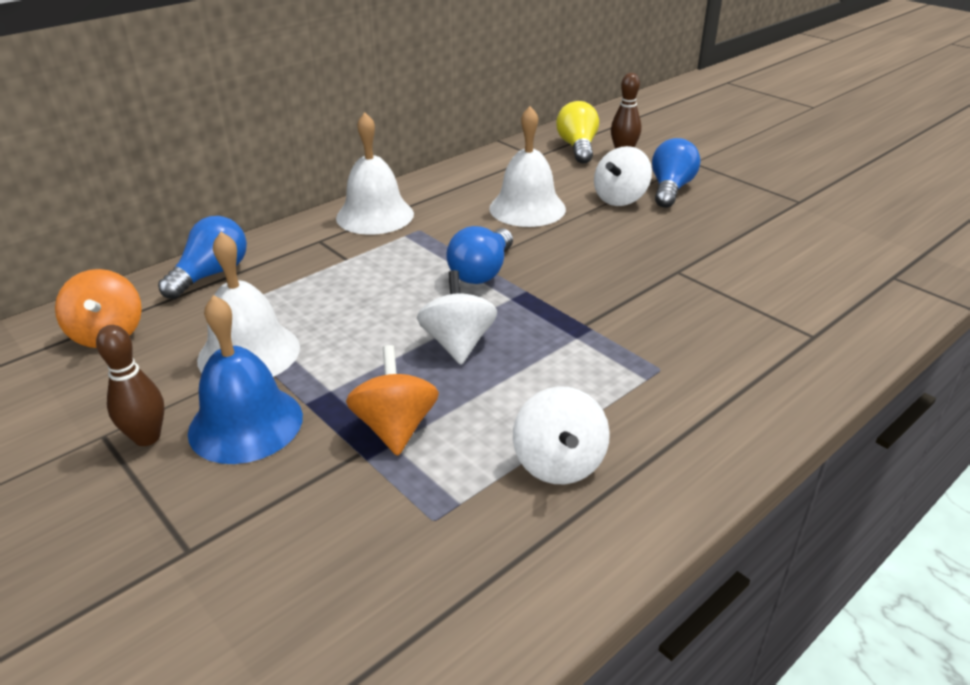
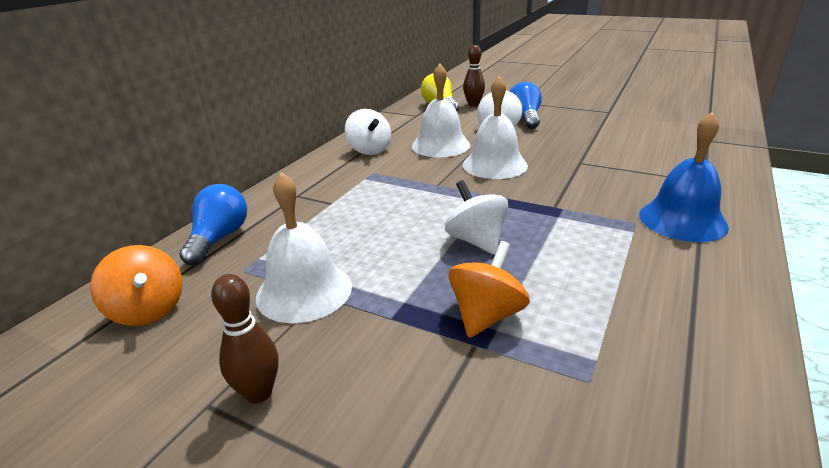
camera: 20 degrees left, 5 degrees down
(246, 424) = (350, 351): blue bell -> blue bell (682, 220)
(375, 215) = (329, 170): white bell -> white bell (494, 165)
(395, 427) = (486, 315): orange spinning top -> orange spinning top turned 60 degrees clockwise
(482, 272) = (447, 190): blue light bulb -> none
(559, 463) = (638, 305): white spinning top -> white spinning top (369, 150)

